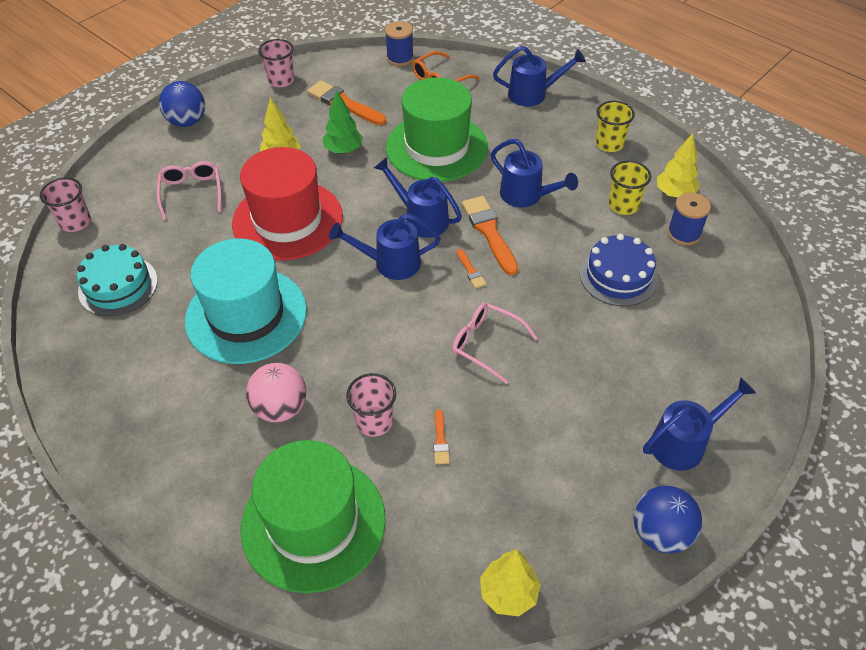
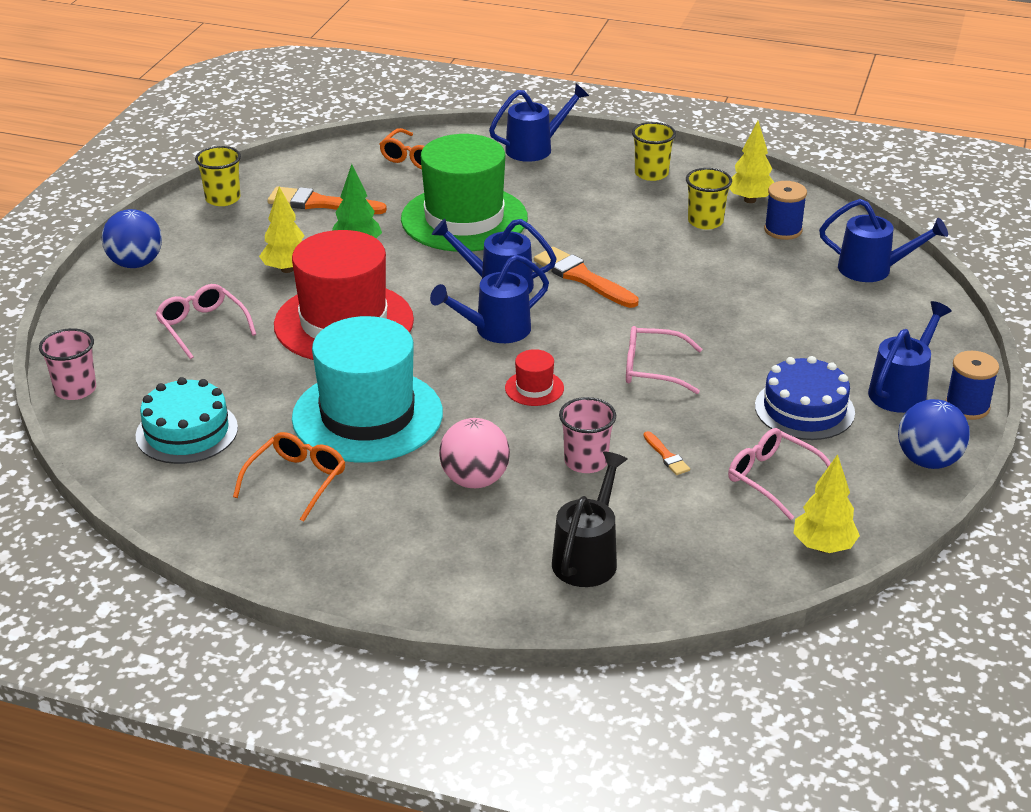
camera: 25 degrees left, 15 degrees down
(158, 360) = (296, 481): none -> orange glasses
(281, 80) = (223, 199): pink cup -> yellow cup
(313, 523) = (588, 557): green hat -> black watering can
(382, 331) = (534, 388): none -> red hat
(400, 58) = (353, 148): blue spool -> blue spool (967, 407)
(471, 271) = (588, 314): orange brush -> none
(512, 499) = (773, 479): none -> pink glasses
(526, 196) = (598, 238): blue watering can -> blue watering can (873, 269)
(618, 276) = (744, 280): blue cake -> blue cake (804, 409)

